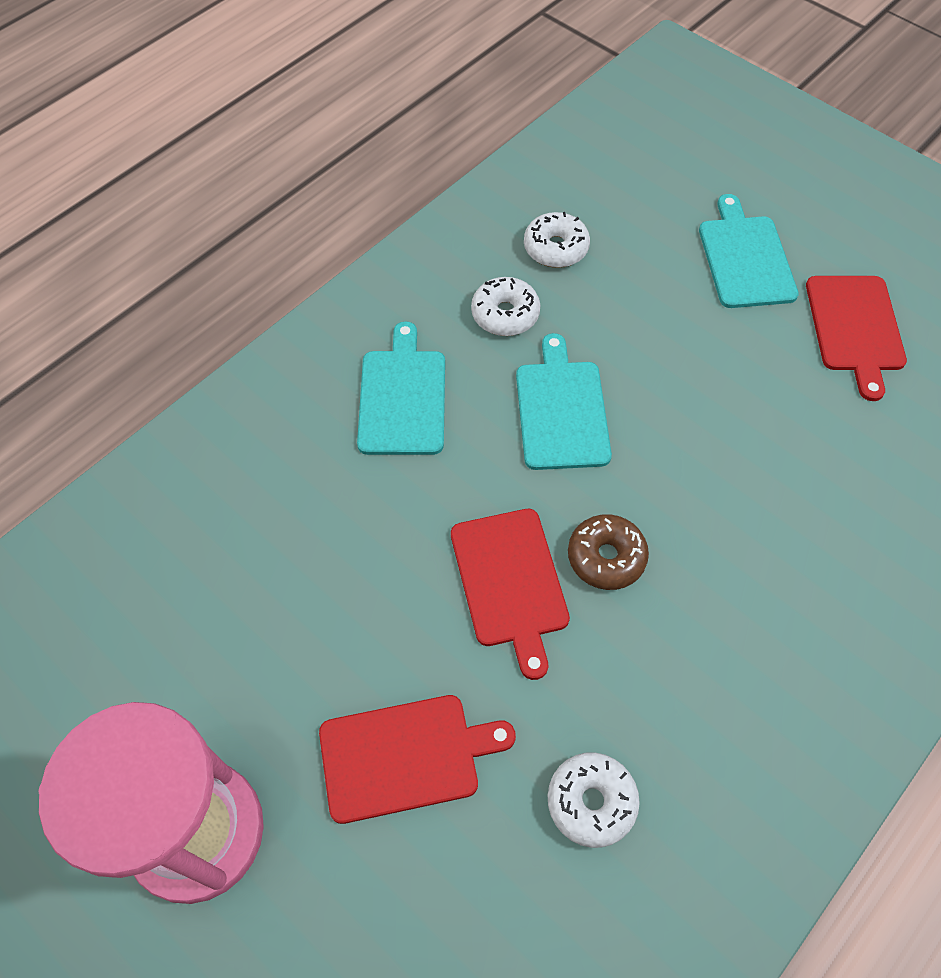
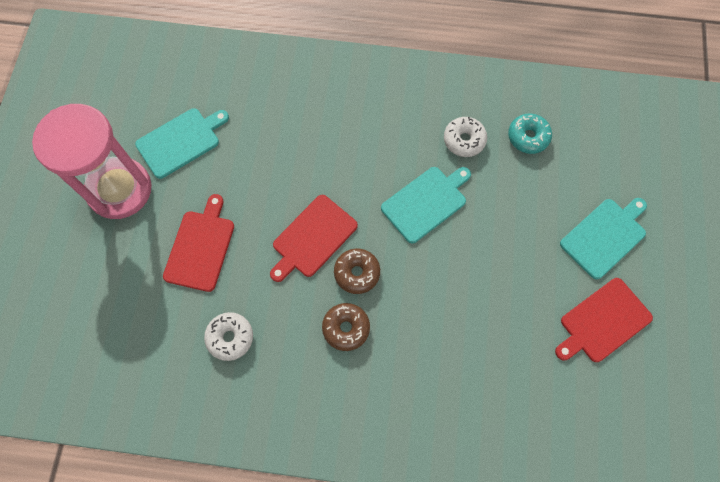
camera: 55 degrees right, 10 degrees up
(402, 397) = (377, 127): turquoise cutting board -> turquoise cutting board (180, 141)
(405, 756) = (200, 247): red cutting board -> red cutting board turned 120 degrees counterclockwise
(555, 248) = (528, 137): white donut -> turquoise donut
(681, 623) = (346, 328): none -> brown donut

